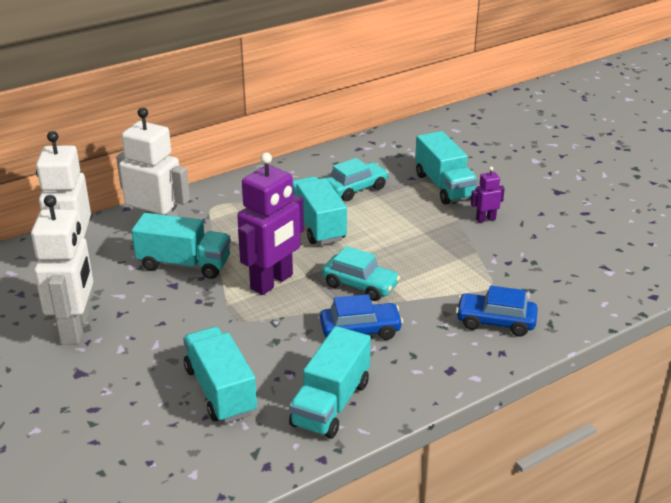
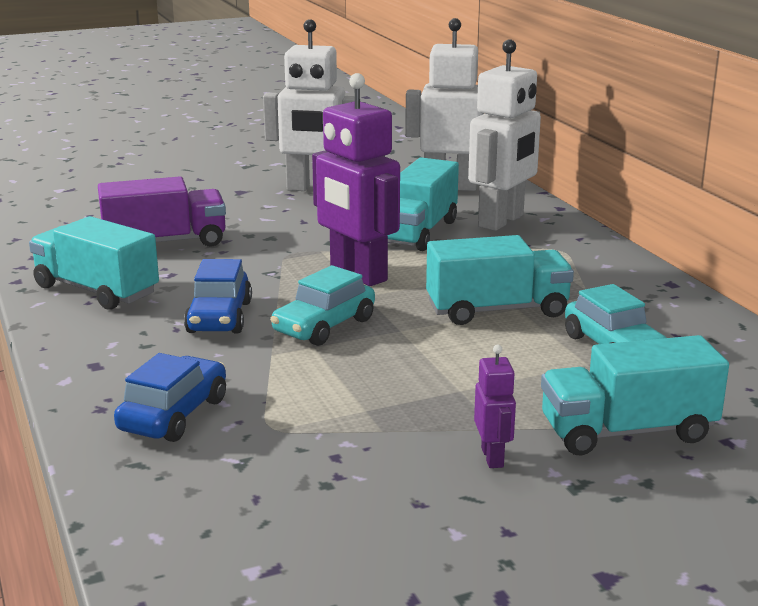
camera: 100 degrees right, 10 degrees down
(220, 391) = (165, 242): turquoise truck -> purple truck

